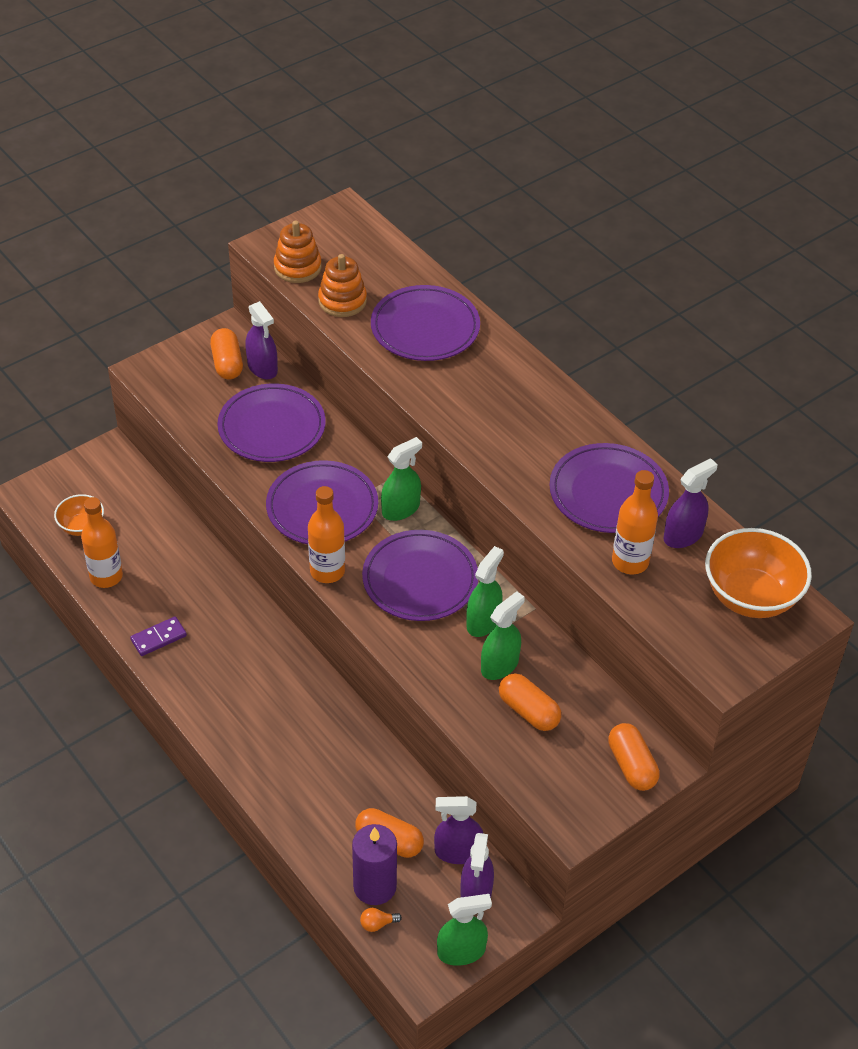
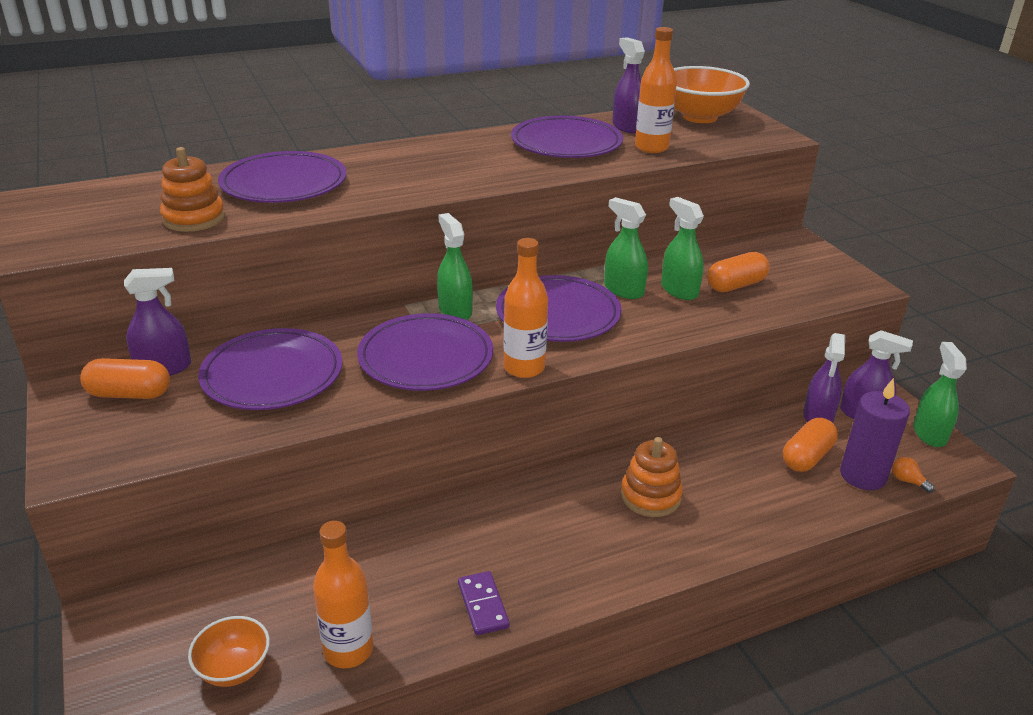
camera: 75 degrees left, 15 degrees down
(297, 267) = (103, 236): orange stacking toy -> orange stacking toy (650, 496)
(377, 924) = (907, 481): orange light bulb -> orange light bulb turned 135 degrees clockwise
(632, 765) = (797, 251): orange capsule -> none

